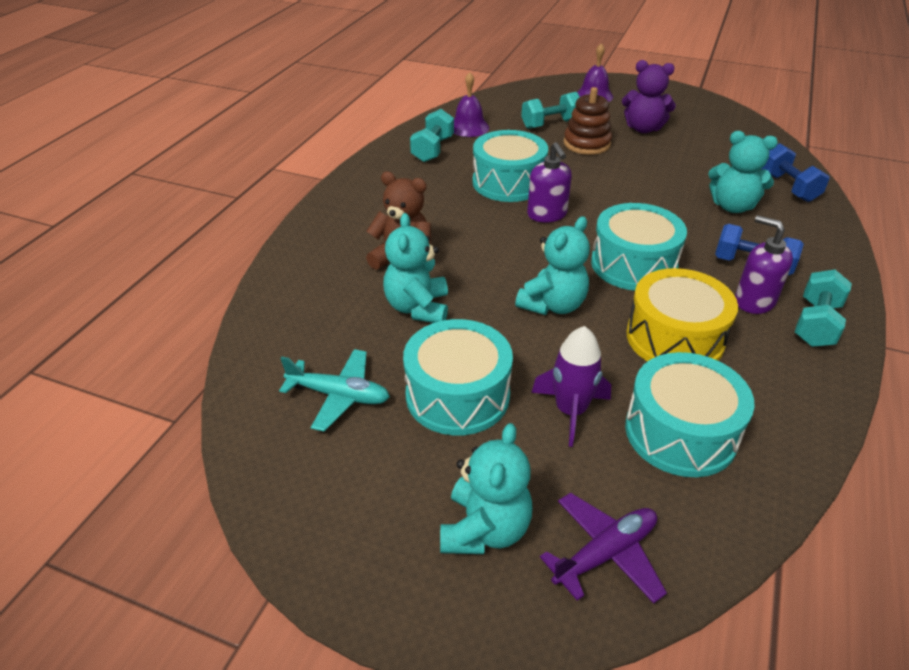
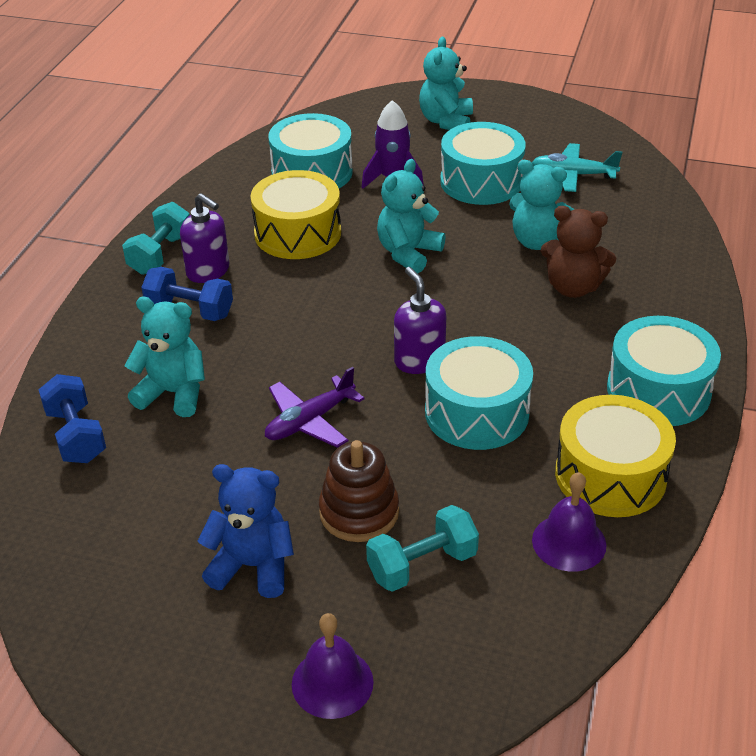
camera: 175 degrees right, 0 degrees up
(418, 308) = (538, 241): turquoise teddy bear -> turquoise teddy bear turned 120 degrees clockwise
(432, 149) = (610, 475): turquoise dumbbell -> yellow drum
(605, 554) = (373, 118): purple plane -> purple plane (310, 421)
(633, 264) = (321, 301): turquoise drum -> turquoise drum (658, 390)
(643, 128) = (252, 566): purple teddy bear -> blue teddy bear

